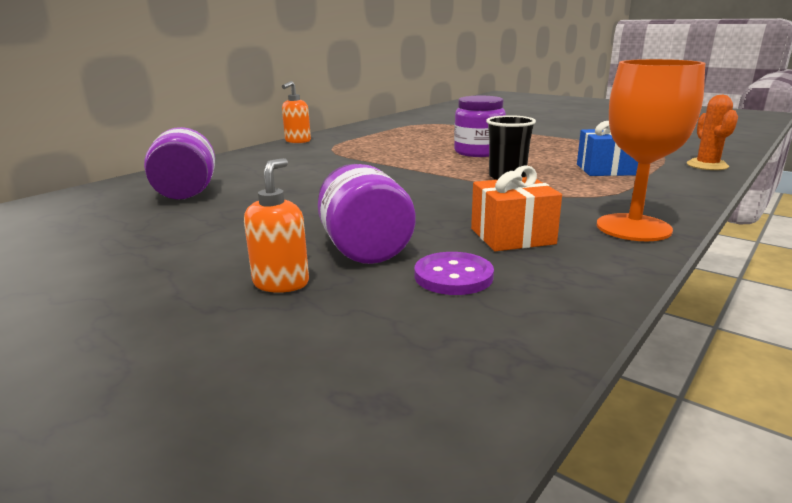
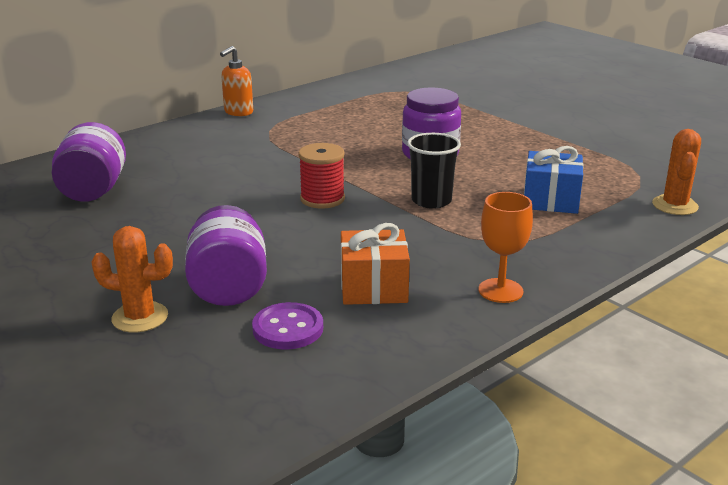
camera: 10 degrees right, 5 degrees up
(281, 283) = (140, 317): orange soap dispenser -> orange cactus
(410, 183) = (322, 199): none -> red spool
(633, 228) = (500, 291): orange goblet -> orange goblet, size x0.63

